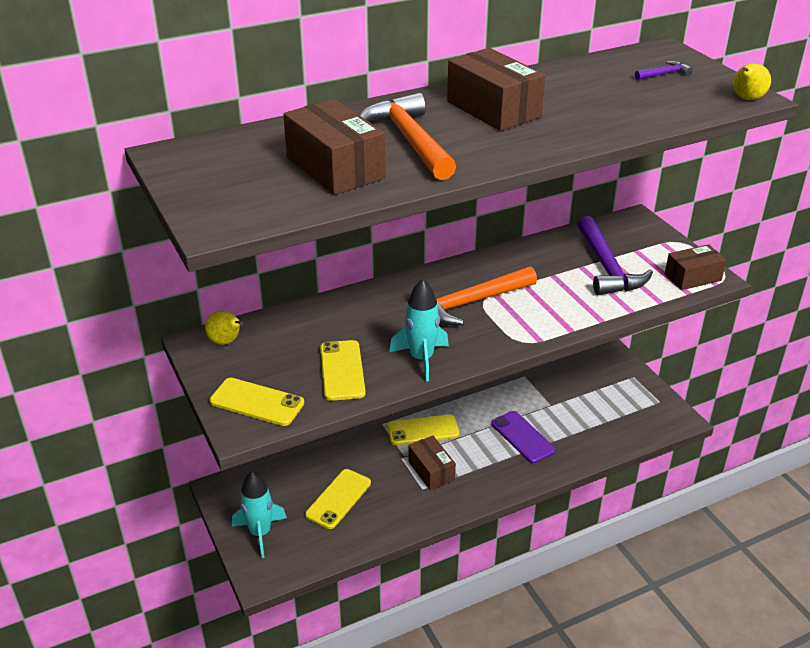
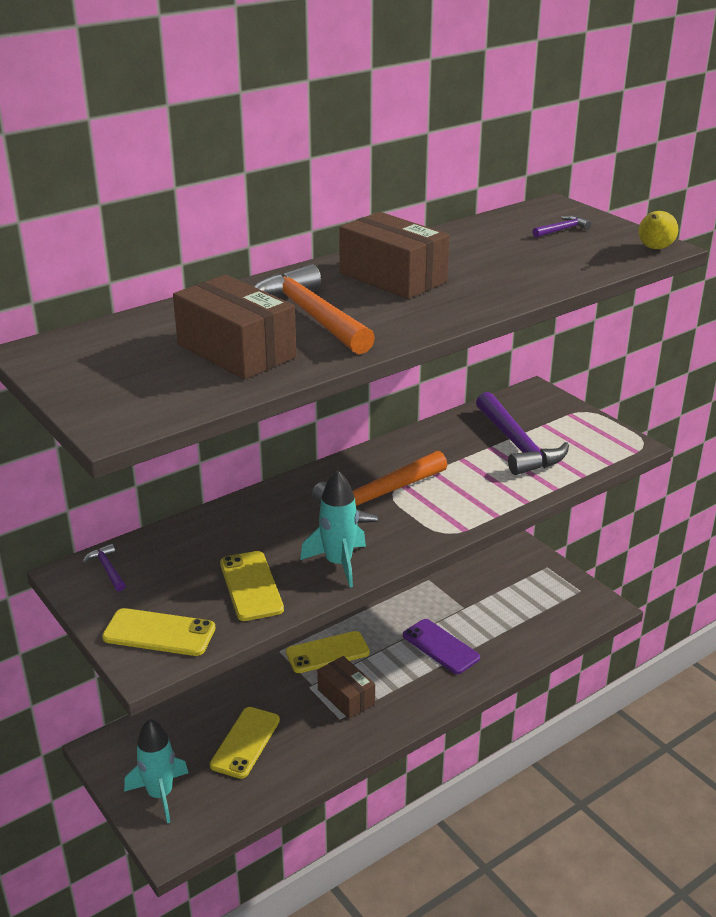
camera: 10 degrees left, 5 degrees down
(226, 342) = (107, 569): yellow pear -> purple hammer
(692, 277) = (610, 447): brown box -> none

